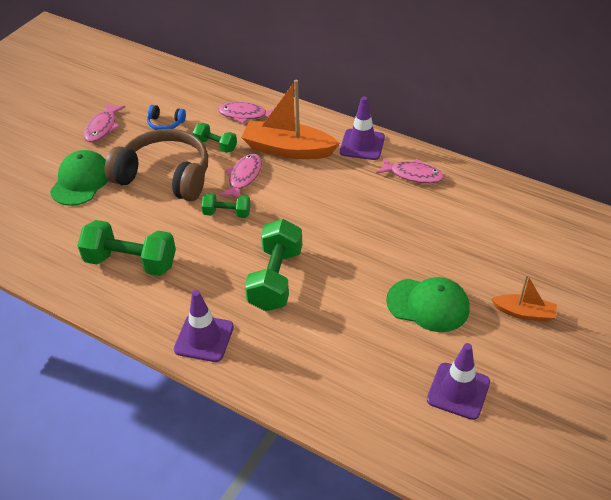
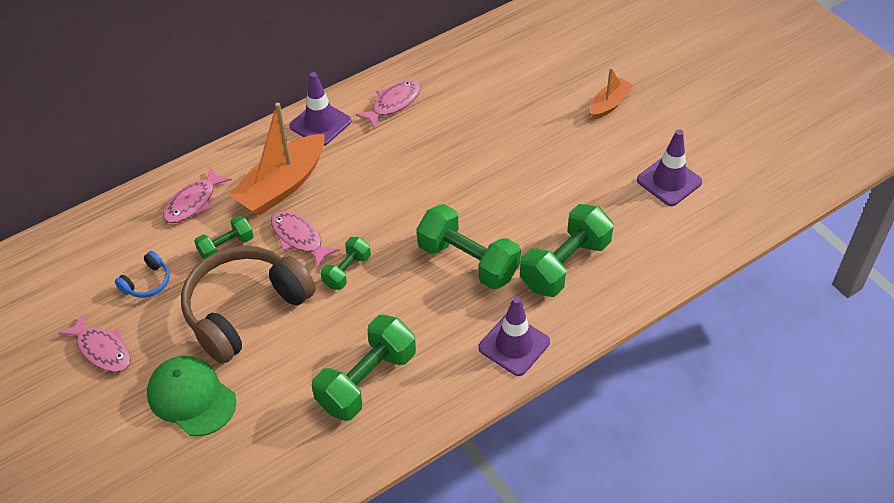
camera: 65 degrees left, 5 degrees up
(308, 344) = (565, 265): none -> green dumbbell
(428, 305) = (566, 161): green cap -> none

